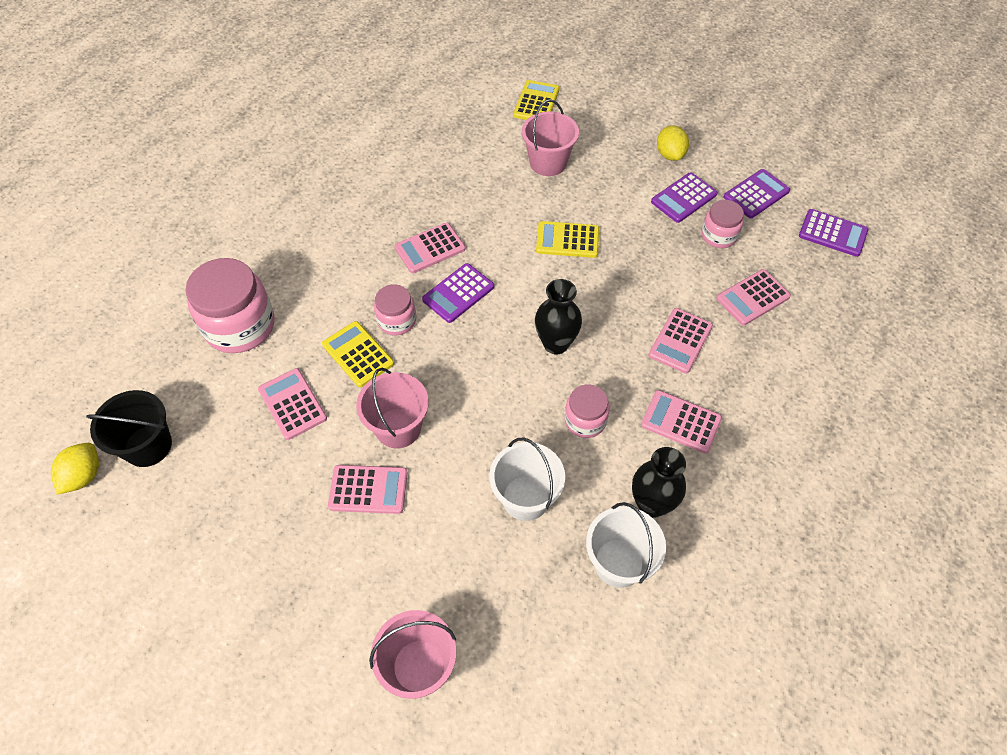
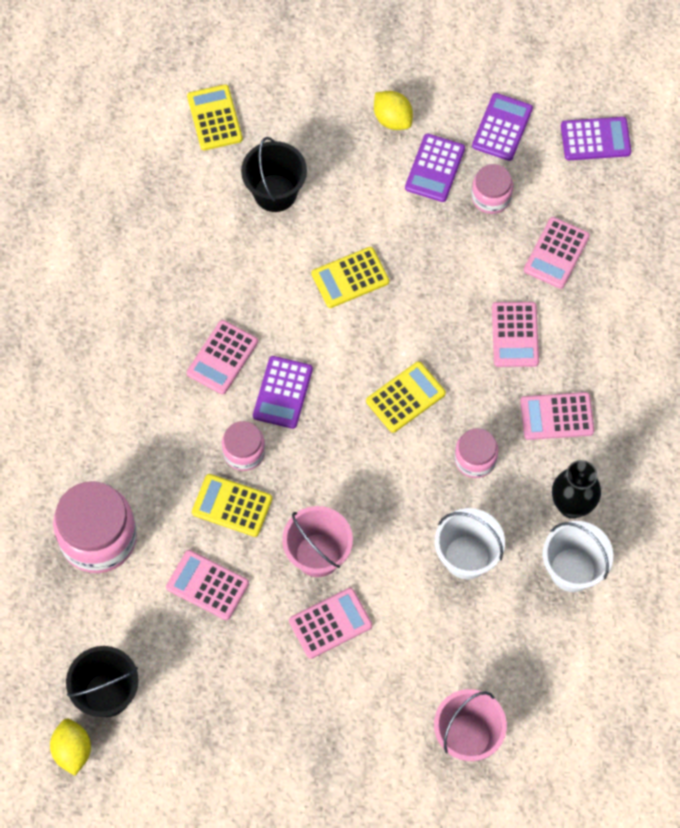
camera: 30 degrees left, 10 degrees up
(548, 163) = (275, 192): pink bucket -> black bucket
(556, 344) = (405, 397): black vase -> yellow calculator

